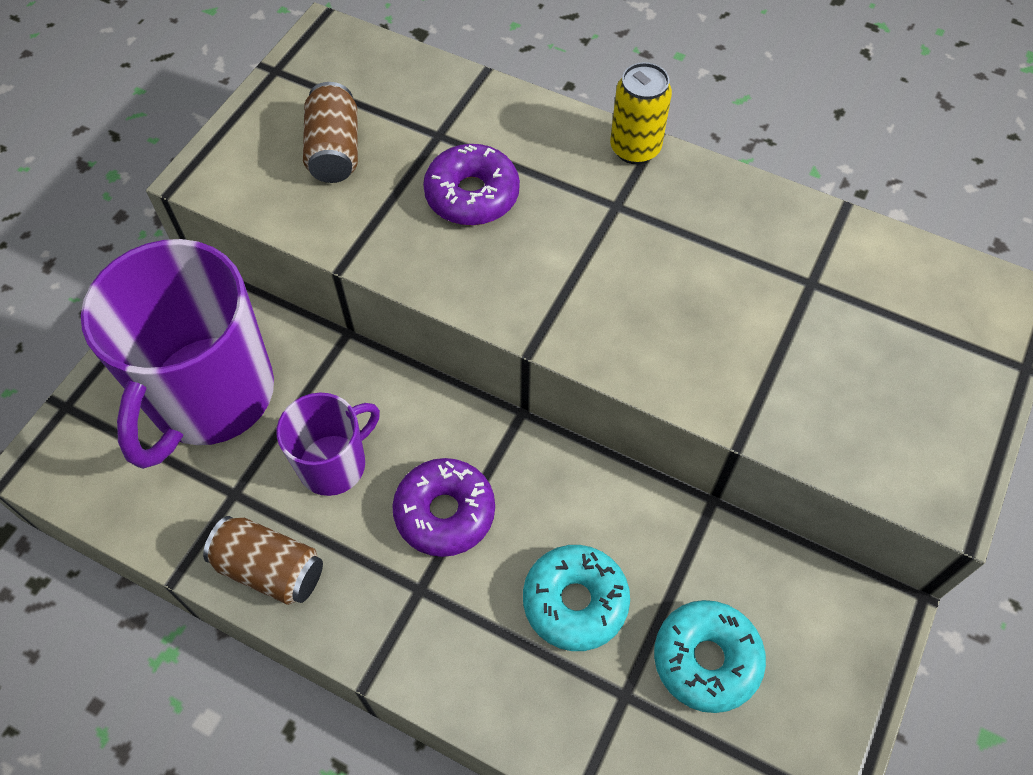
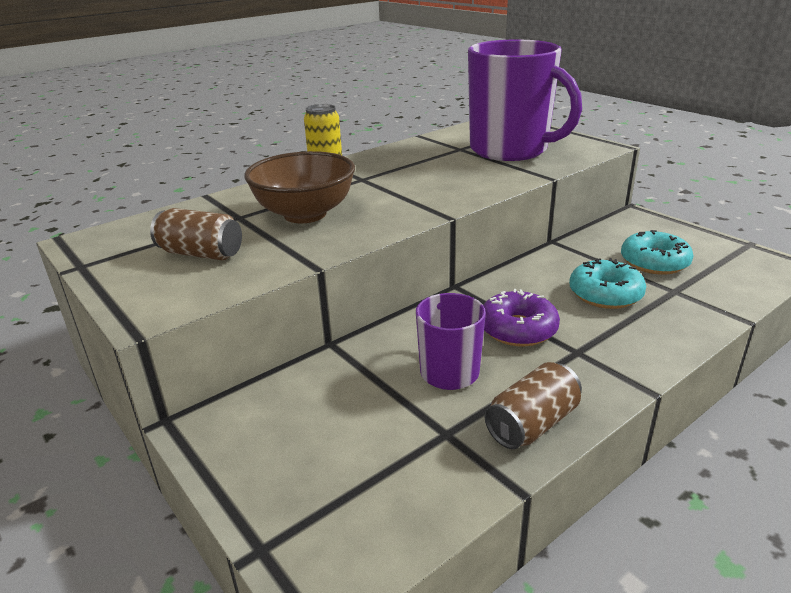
camera: 65 degrees left, 30 degrees down
(210, 395) = (332, 430): purple mug -> purple mug (510, 150)
(472, 195) = (305, 214): purple donut -> brown bowl

